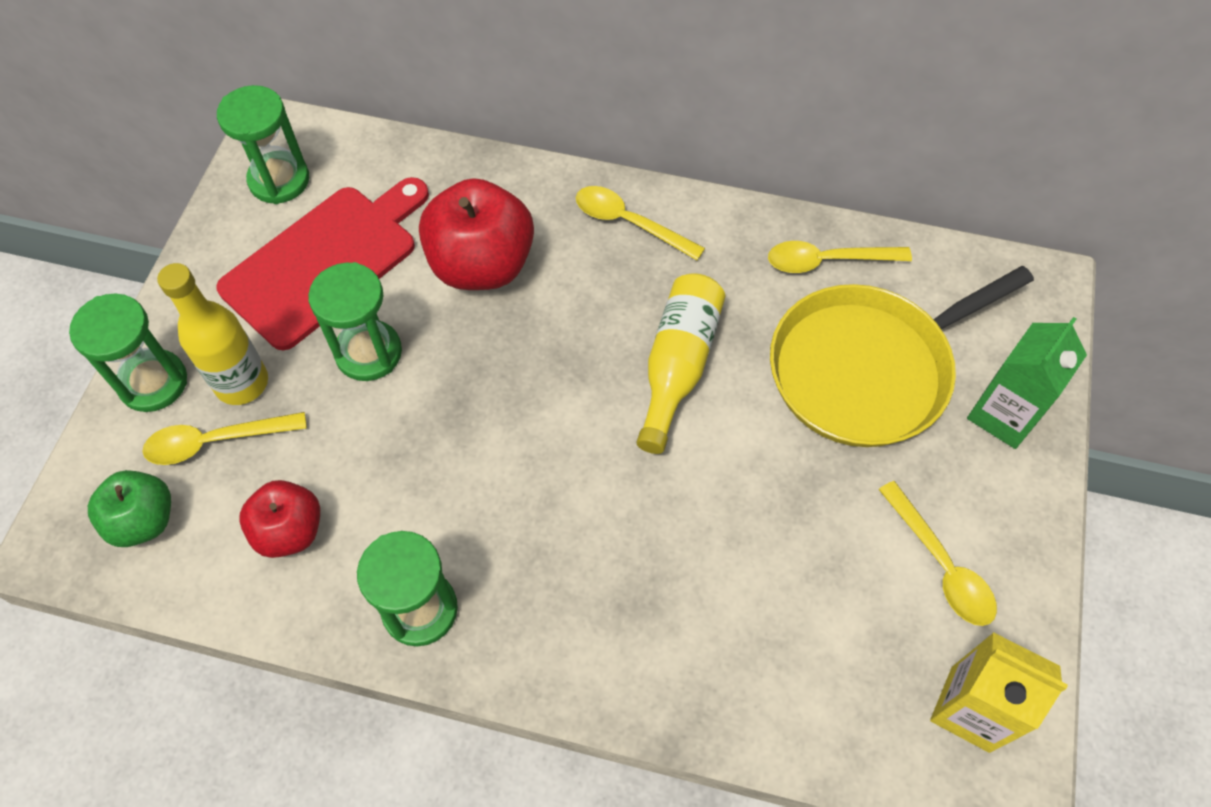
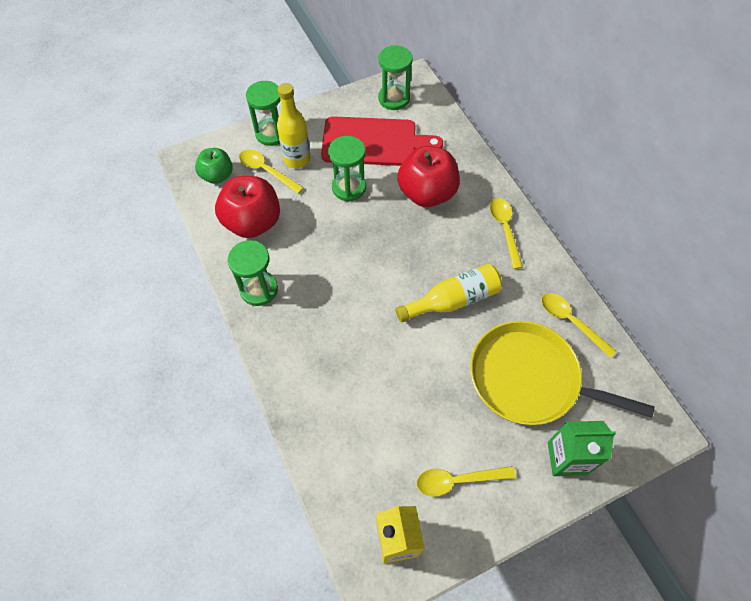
camera: 50 degrees right, 0 degrees up
(290, 531) = (253, 222): red apple -> red apple, size x1.65
(940, 565) = (458, 480): yellow spoon -> yellow spoon turned 60 degrees clockwise

